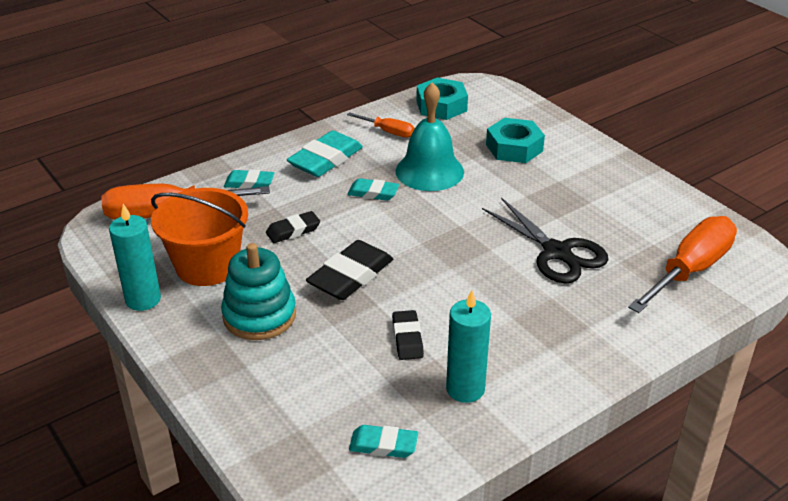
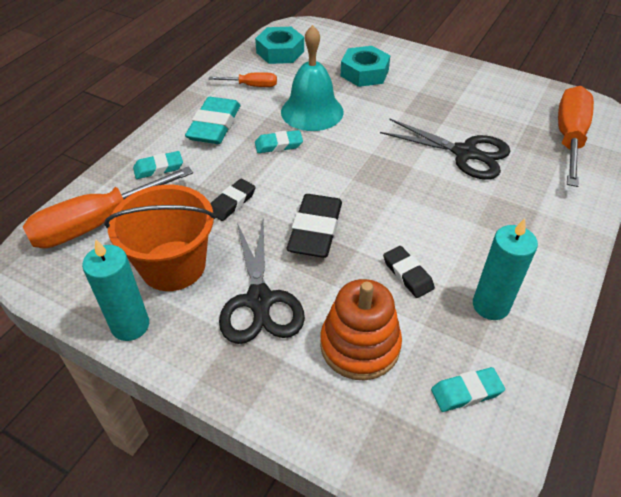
camera: 25 degrees left, 10 degrees up
(259, 315) = (259, 300): turquoise stacking toy -> black scissors
(318, 378) = (360, 345): none -> orange stacking toy

